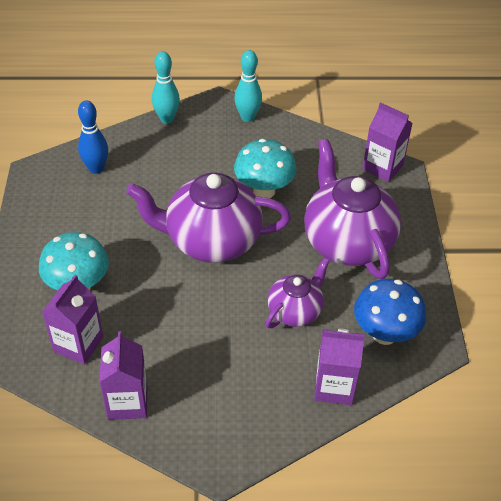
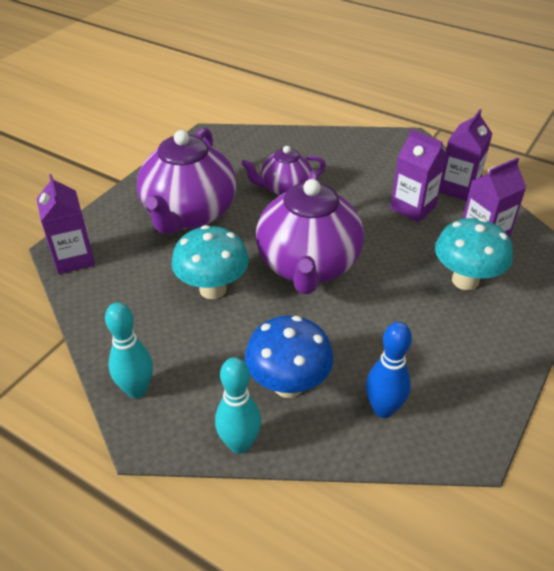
camera: 145 degrees left, 5 degrees down
(211, 241) = (308, 266): purple teapot -> purple teapot turned 60 degrees clockwise
(334, 387) = (301, 143): purple carton -> purple carton (413, 208)
(384, 334) = (234, 152): blue mushroom -> blue mushroom (288, 385)

